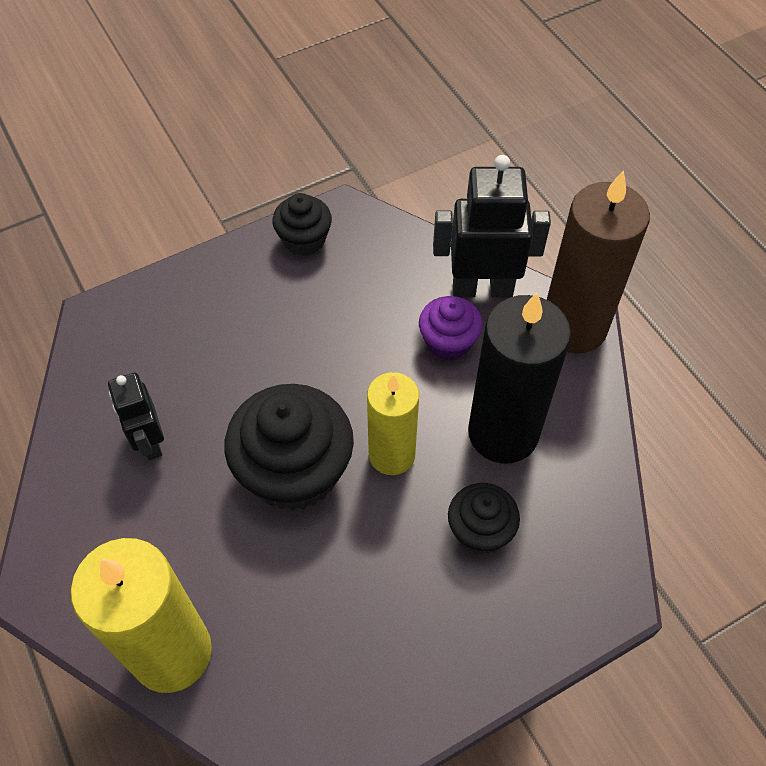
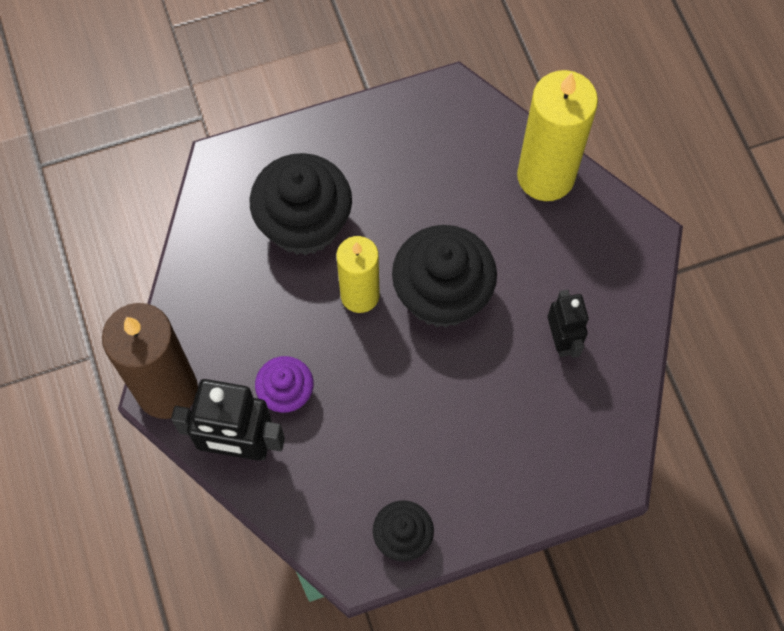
camera: 170 degrees left, 10 degrees up
(480, 531) = (304, 223): black cupcake -> black cupcake, size x1.81
(503, 433) = (263, 299): black candle -> none

